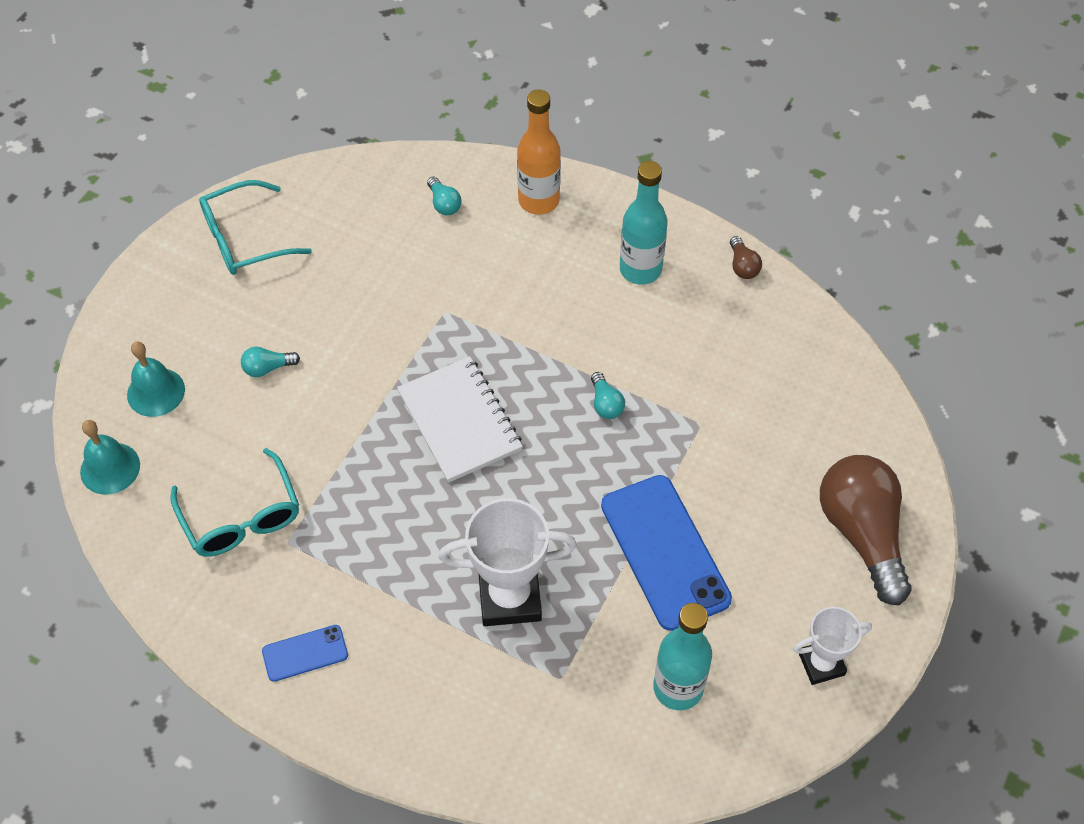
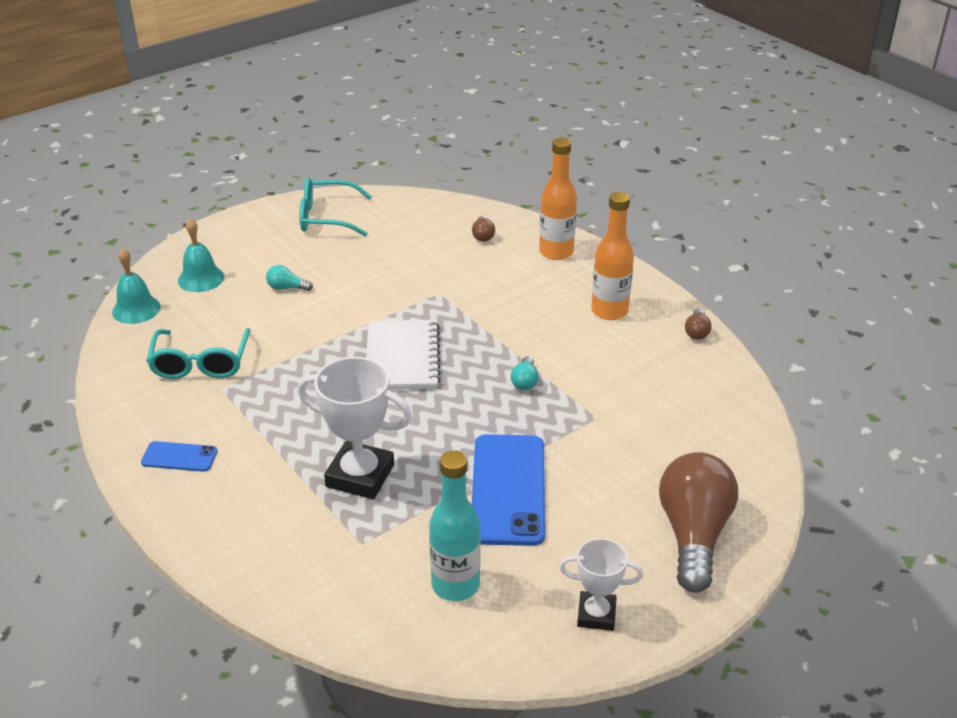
camera: 25 degrees right, 20 degrees down
(444, 204) = (483, 235): turquoise light bulb -> brown light bulb
(640, 269) = (609, 311): turquoise bottle -> orange bottle

